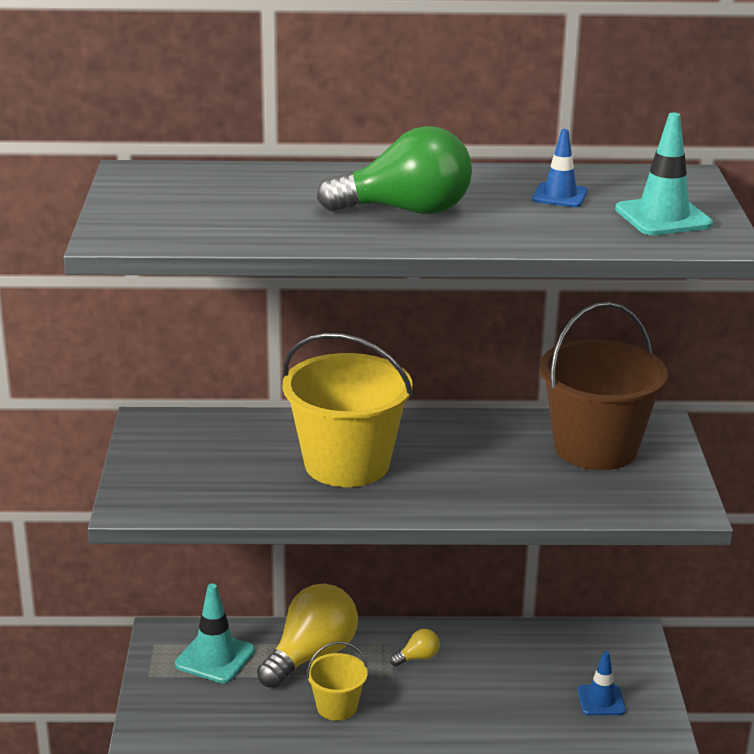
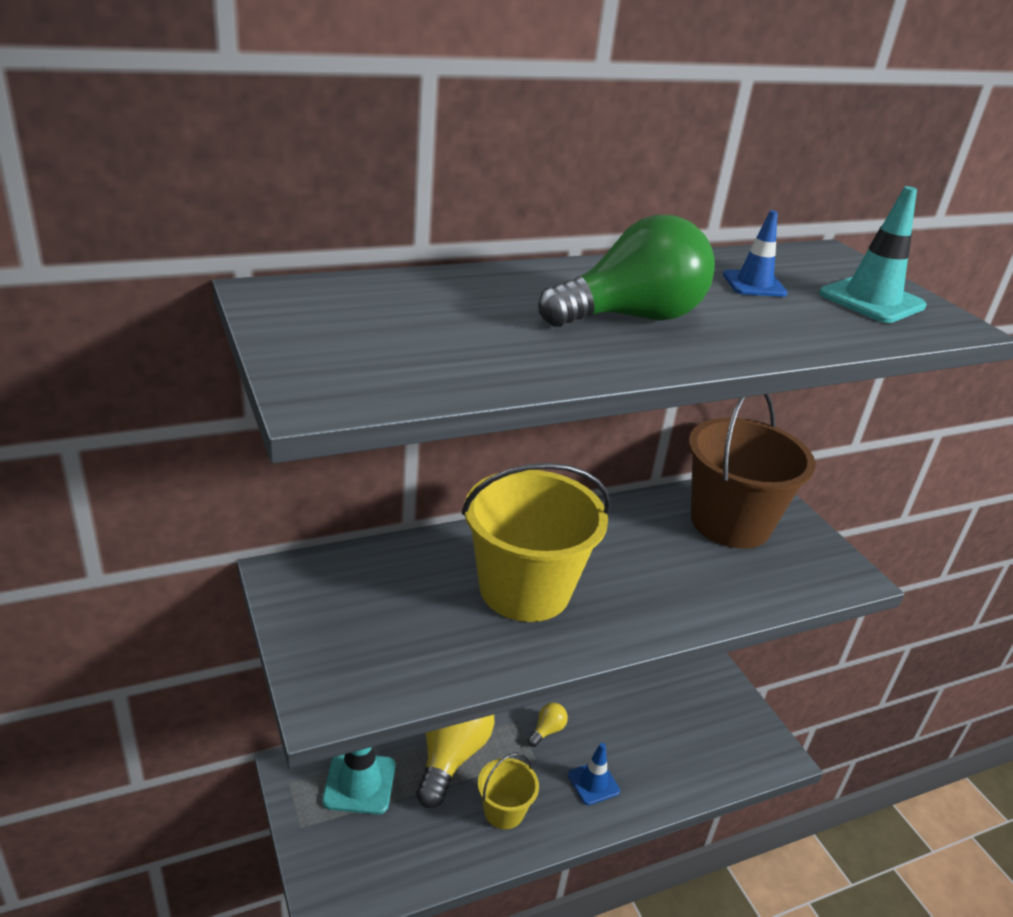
camera: 25 degrees left, 5 degrees up
(601, 700) = (719, 736): blue traffic cone -> blue traffic cone (593, 783)

